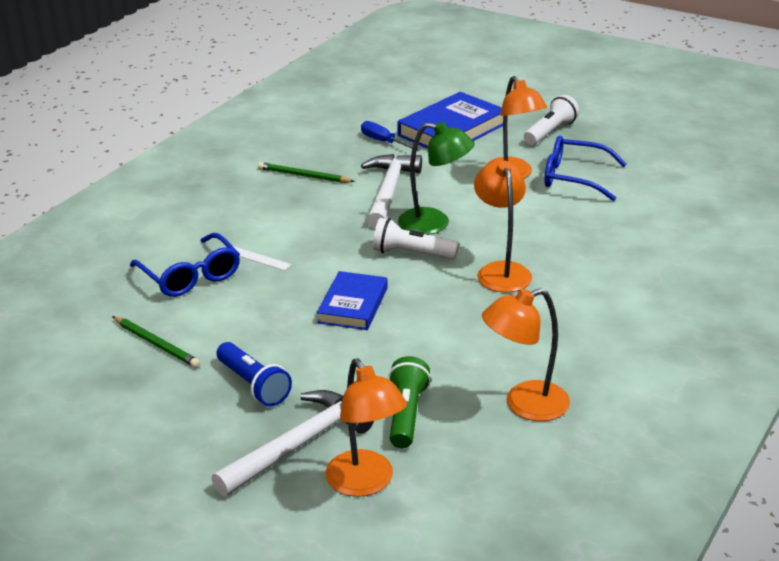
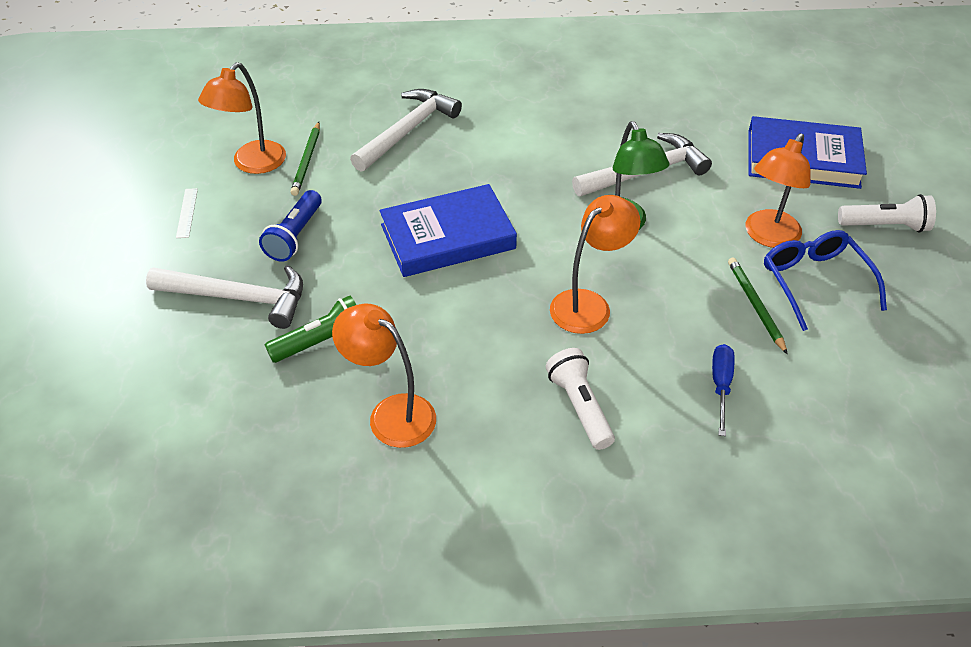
camera: 55 degrees right, 15 degrees up
(190, 276) = (408, 131): blue glasses -> white hammer
(258, 258) = (466, 152): white ruler -> white ruler (187, 213)
(303, 176) = (614, 113): green pencil -> green pencil (755, 306)
(353, 305) = (448, 237): blue book -> blue book, size x1.55
(366, 483) = (216, 360): orange lamp -> orange lamp (252, 164)
(384, 142) = (727, 128): blue screwdriver -> blue screwdriver (721, 385)
(411, 254) = (559, 234): white flashlight -> white flashlight (579, 406)

